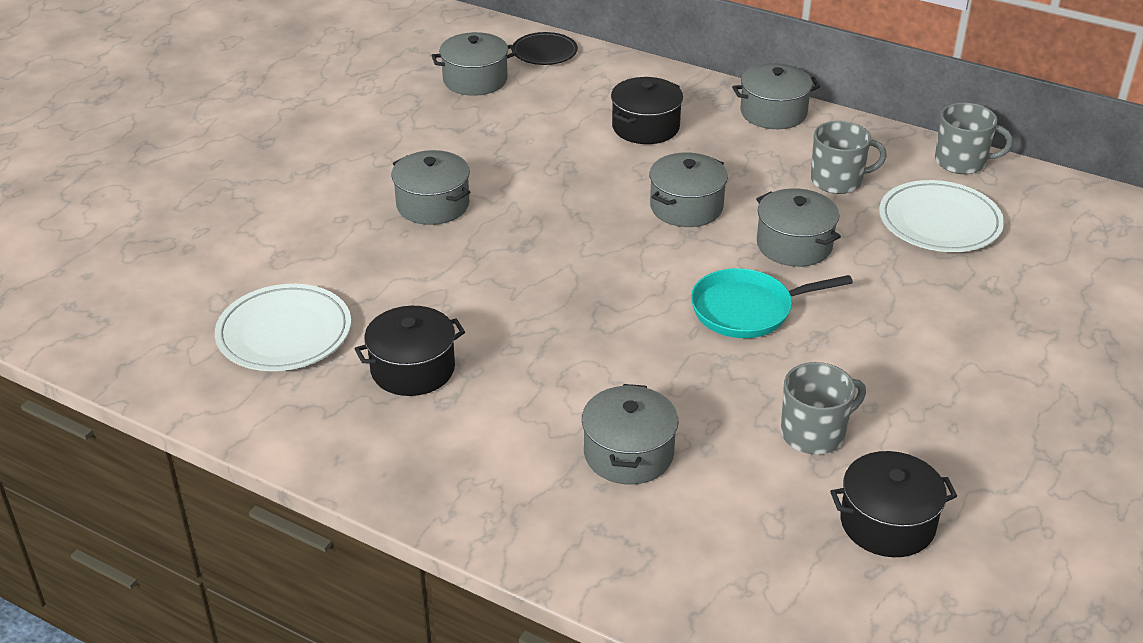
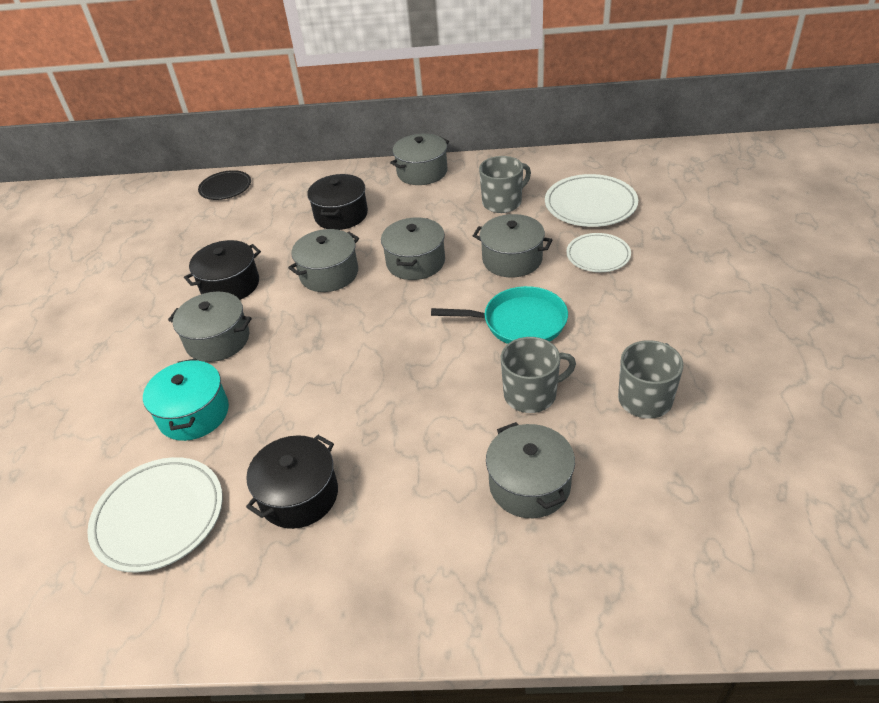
camera: 25 degrees left, 5 degrees up
(367, 262) = (194, 414): none -> turquoise pot
(475, 80) = (185, 227): grey pot -> grey pot (329, 274)
(747, 310) = (520, 322): turquoise pan -> turquoise pan turned 135 degrees counterclockwise
(887, 523) = (755, 446): black pot -> black pot (230, 285)
(896, 279) = (598, 255): none -> white plate
(961, 162) = (568, 160): grey mug -> grey mug (531, 394)

